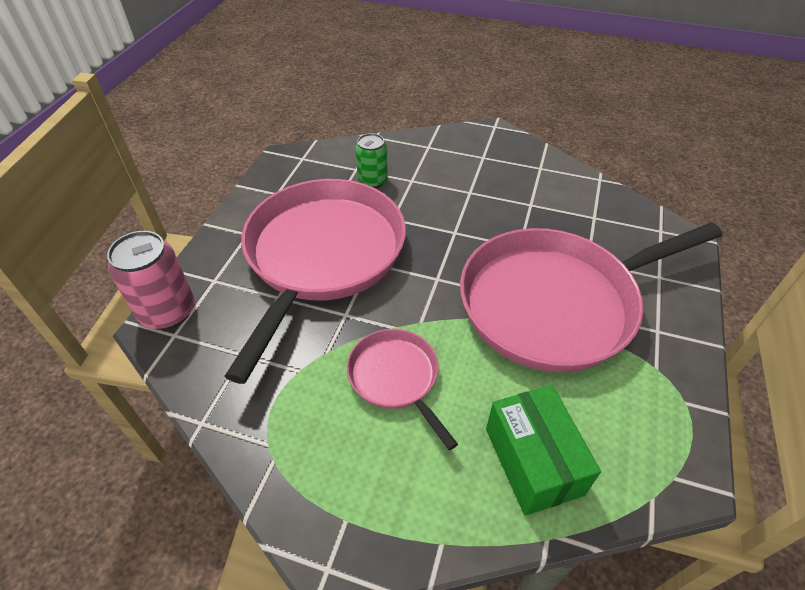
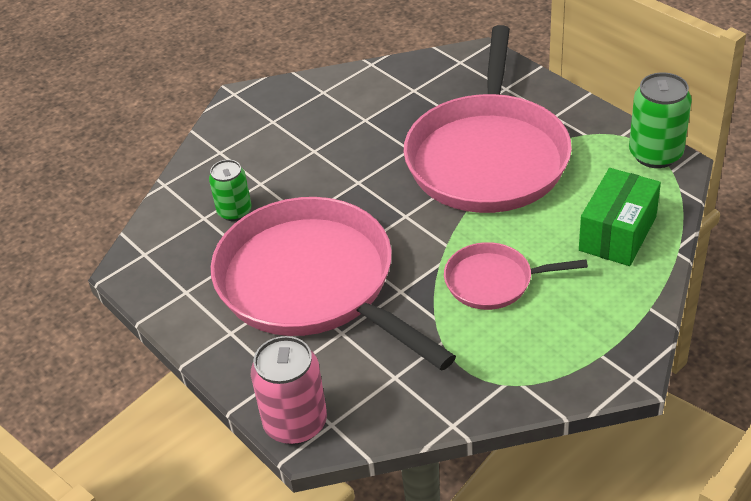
camera: 55 degrees left, 5 degrees down
(533, 461) = (617, 233): green box -> green box turned 75 degrees counterclockwise
(686, 449) = (655, 154): none -> green can

